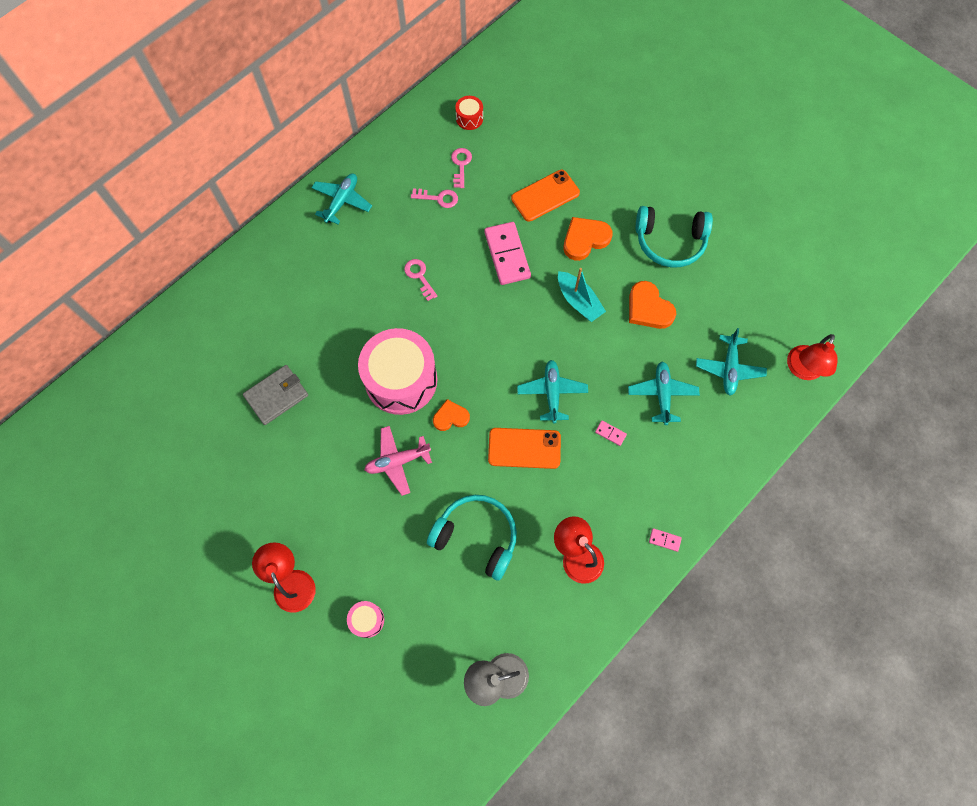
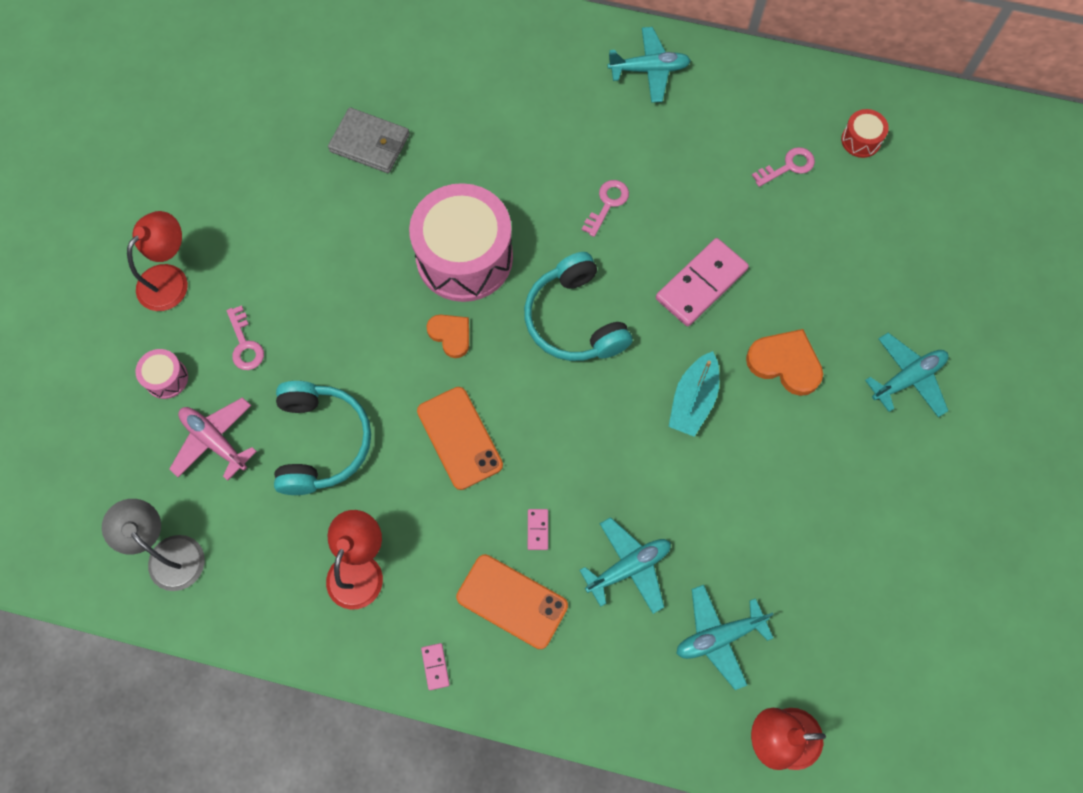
camera: 60 degrees right, 0 degrees up
(397, 461) = (364, 308): pink plane -> pink plane (215, 441)
(438, 198) = (725, 167): pink key -> pink key (245, 344)
(545, 196) = (814, 284): orange phone -> orange phone (512, 601)
(552, 393) = (550, 432): turquoise plane -> turquoise plane (908, 378)
(648, 308) = (739, 491): orange heart -> none
(670, 242) = (855, 470): turquoise headphones -> turquoise headphones (575, 320)

